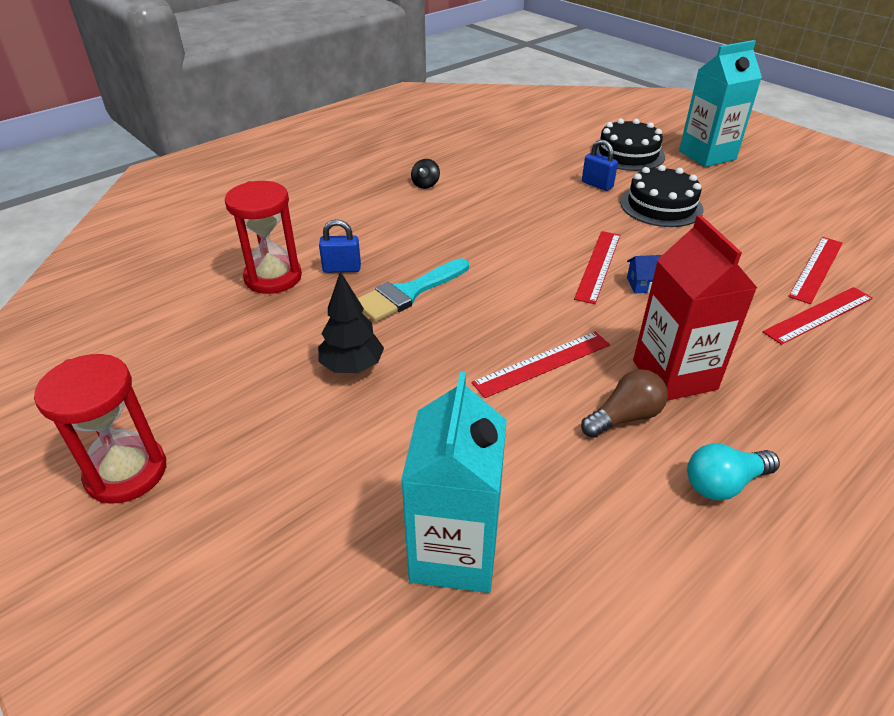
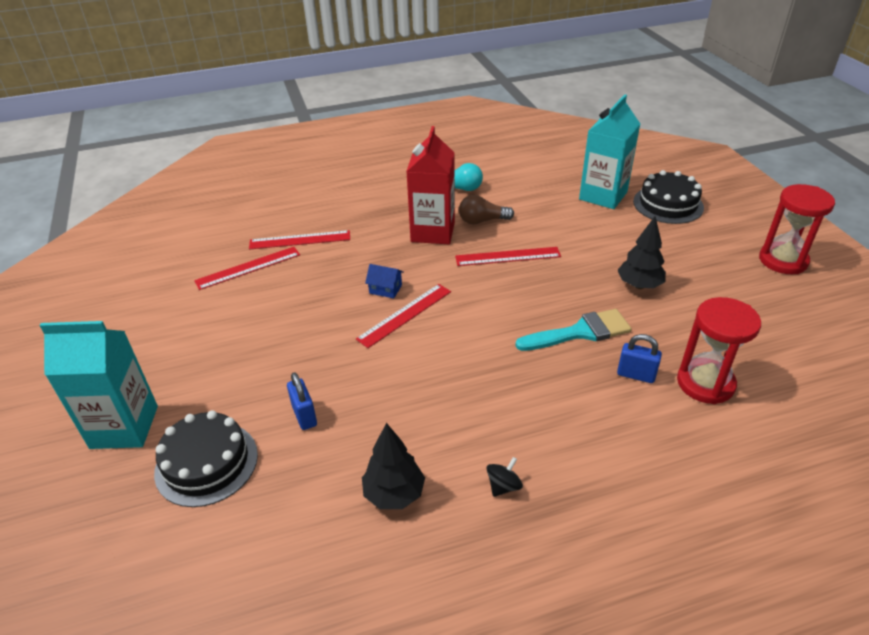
camera: 155 degrees left, 0 degrees up
(494, 167) = (394, 494): none -> black tree
(661, 206) = (277, 363): black cake -> black cake (668, 204)

